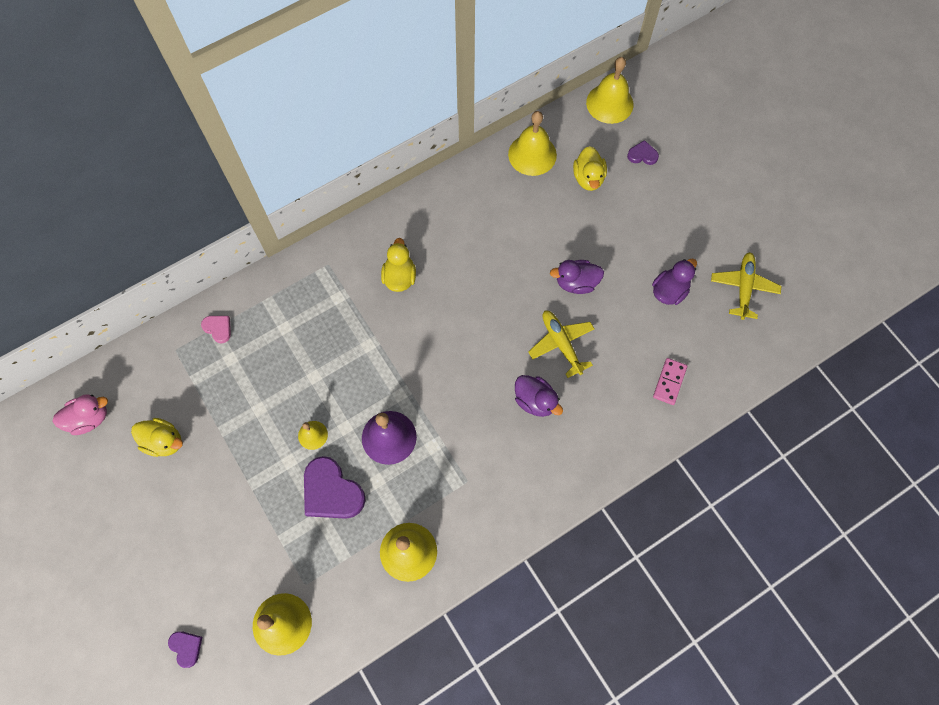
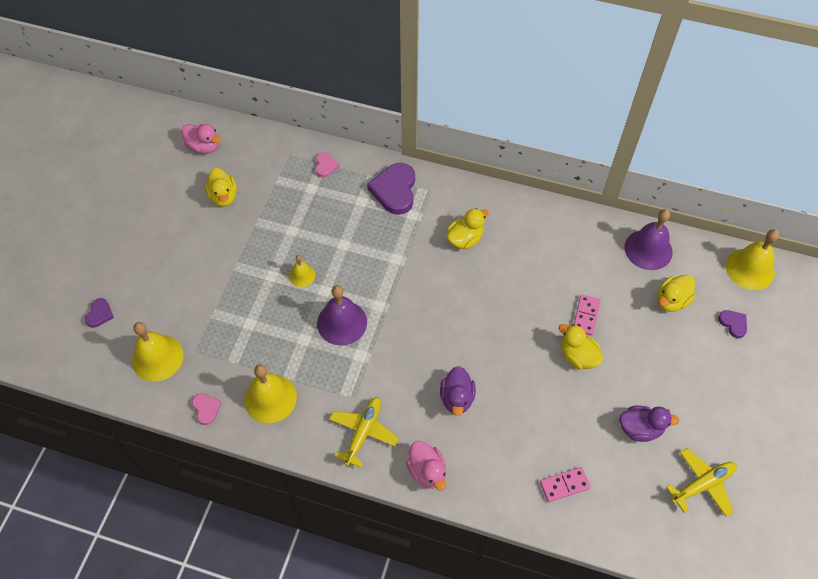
camera: 50 degrees right, 10 degrees down
(331, 491) = (272, 317): purple heart -> purple heart (394, 190)
(371, 615) = (206, 409): none -> pink heart
(532, 154) = (648, 249): yellow bell -> purple bell
(548, 247) = (586, 316): none -> pink domino
(561, 344) = (518, 382): yellow plane -> yellow plane (363, 432)
(576, 283) = (577, 356): purple duck -> yellow duck
(577, 474) = (427, 471): none -> pink duck

